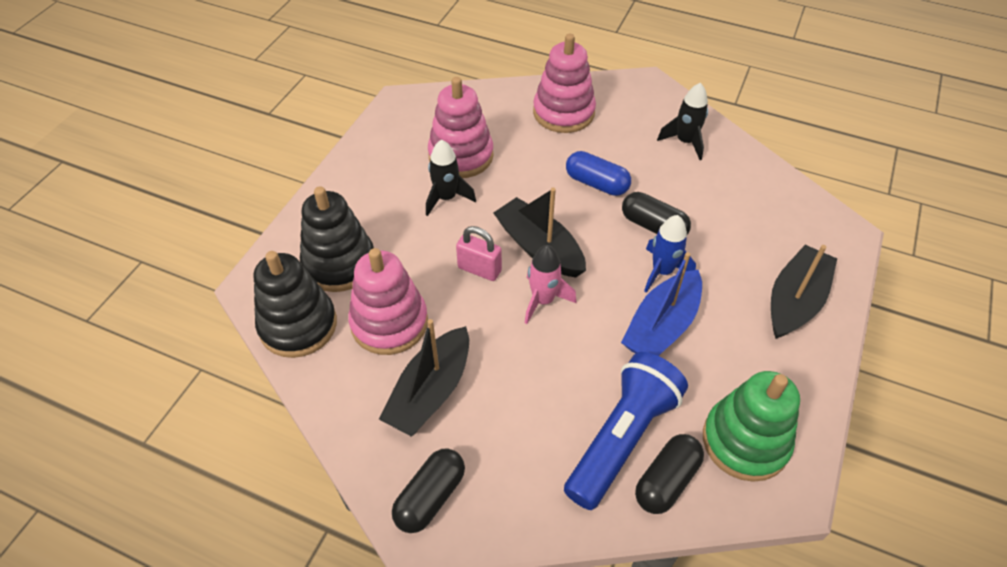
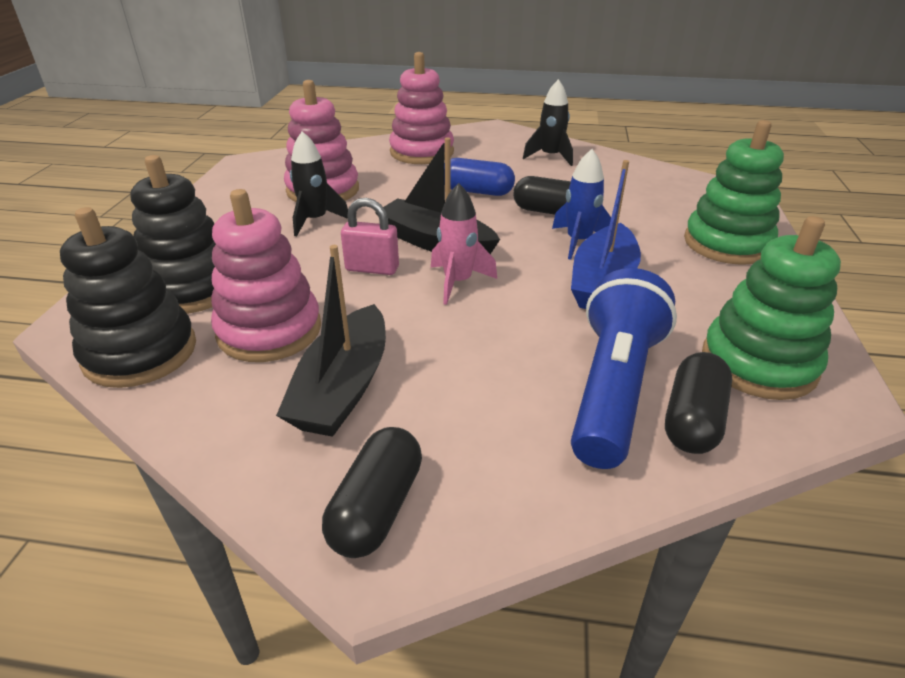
camera: 15 degrees left, 15 degrees down
(795, 301) = (727, 243): black boat -> green stacking toy

